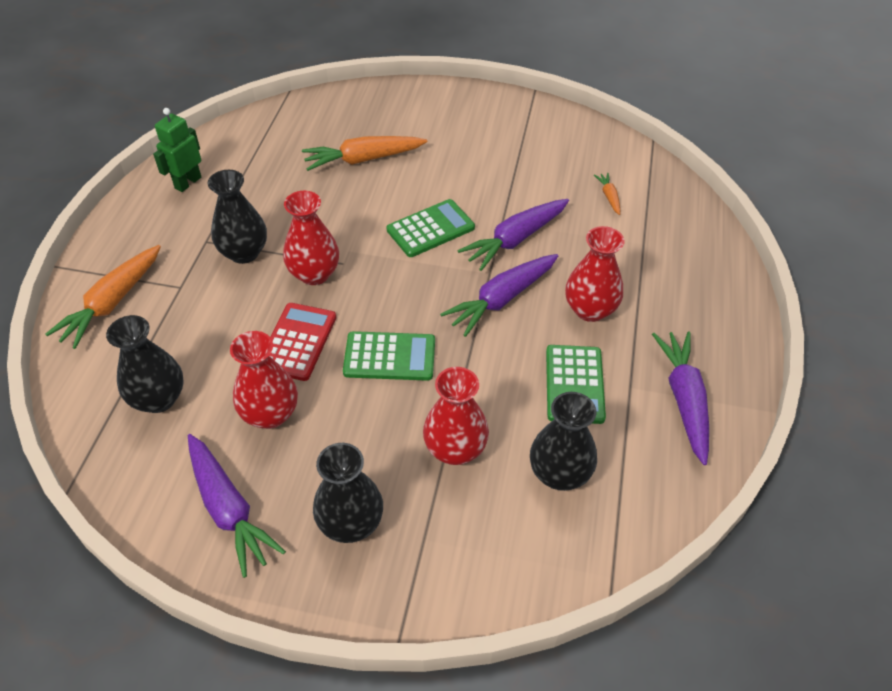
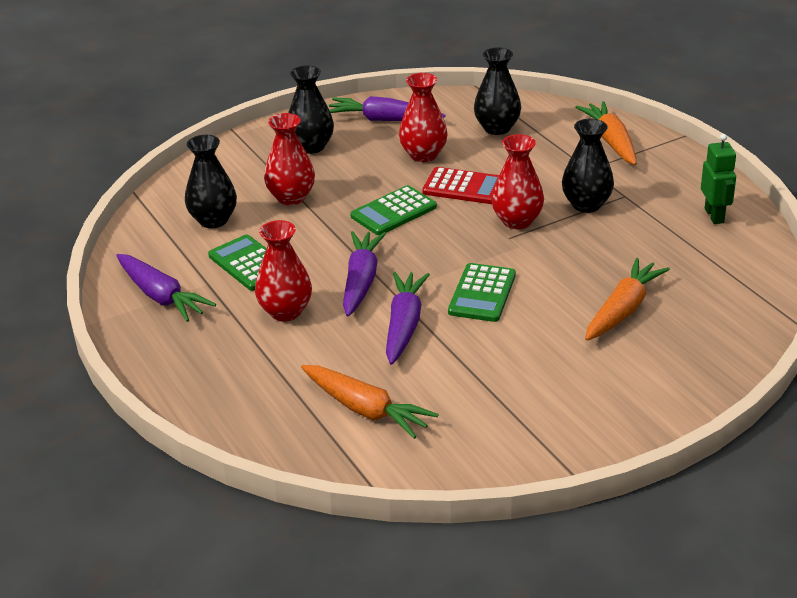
camera: 140 degrees right, 15 degrees down
(297, 342) = (464, 187): red calculator -> red calculator turned 45 degrees counterclockwise
(609, 197) = (365, 410): orange carrot -> orange carrot, size x2.11

